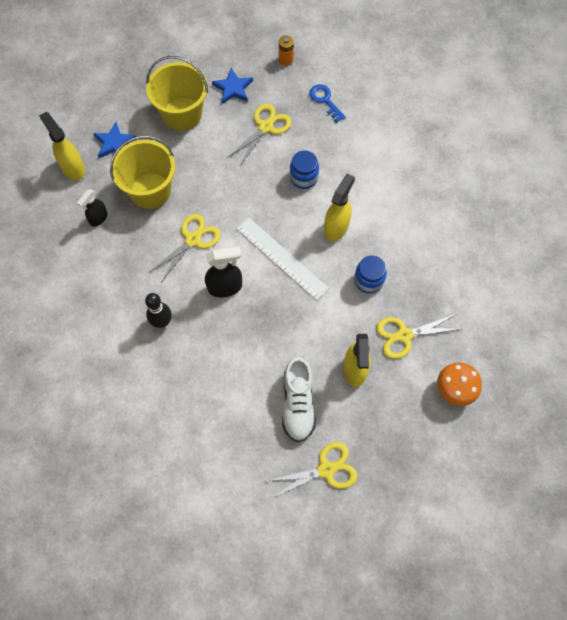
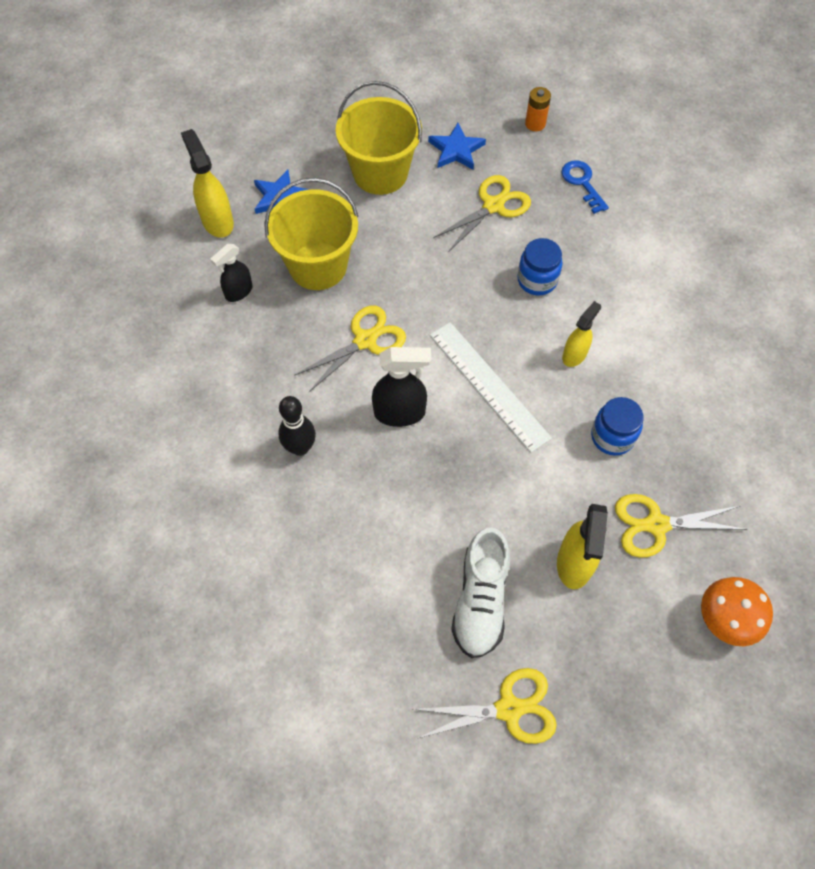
camera: 10 degrees right, 5 degrees down
(336, 227) = (574, 355): yellow spray bottle -> yellow spray bottle, size x0.65

